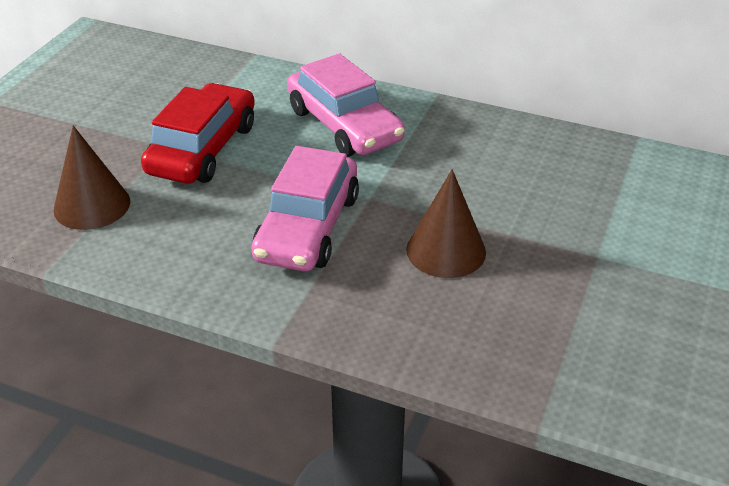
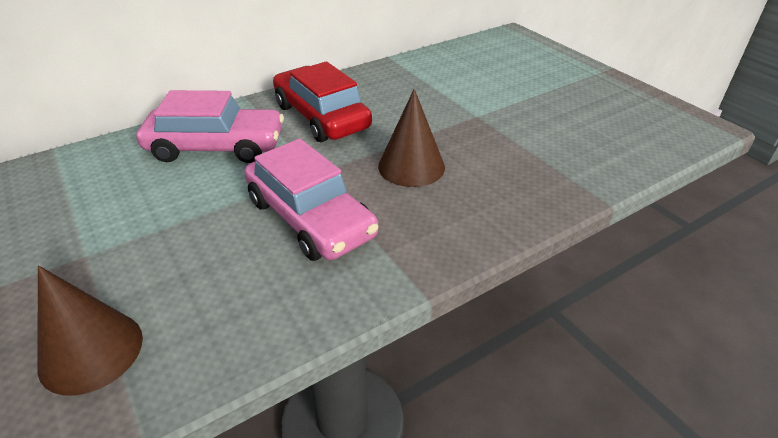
camera: 55 degrees left, 0 degrees up
(203, 149) = (127, 233): red car -> red car (321, 116)

